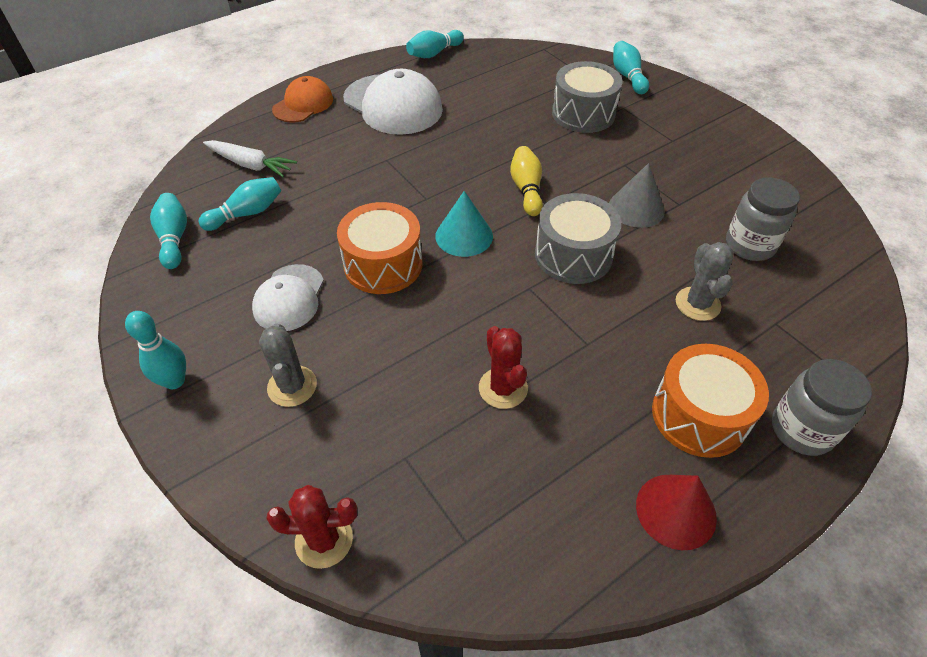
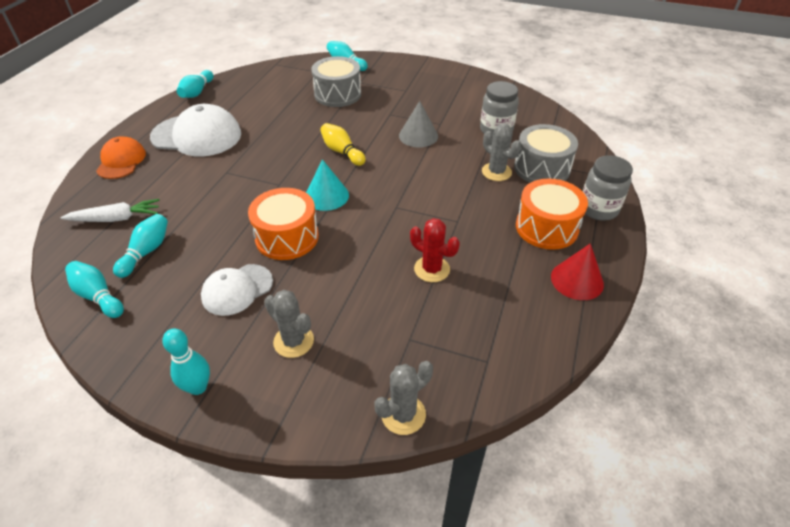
camera: 35 degrees left, 5 degrees down
(289, 298) = (237, 289): white cap -> white cap turned 75 degrees clockwise
(324, 540) = (403, 414): red cactus -> grey cactus
(573, 255) = (405, 177): grey drum -> grey drum (541, 168)

